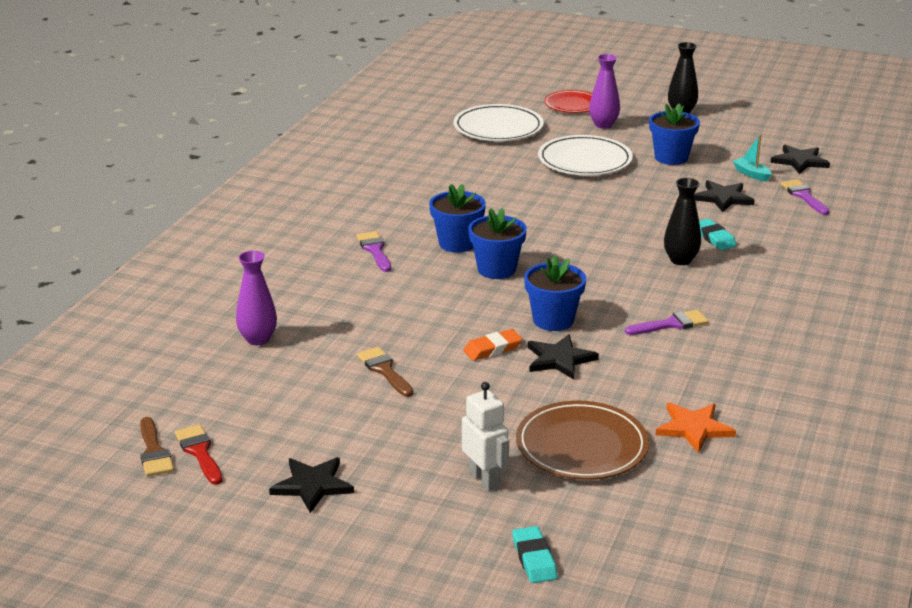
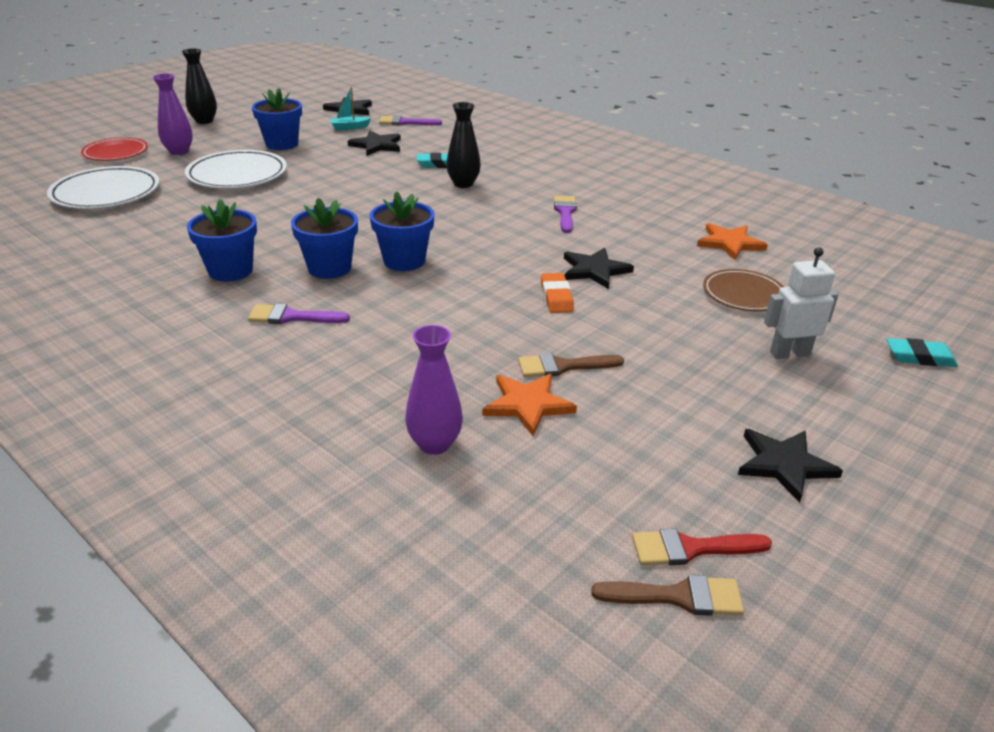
camera: 70 degrees left, 5 degrees up
(323, 365) = (527, 405): none -> orange star
(553, 320) = (523, 257): blue flower pot -> blue flower pot (230, 271)
(581, 446) = (743, 294): brown plate -> brown plate, size x0.66

